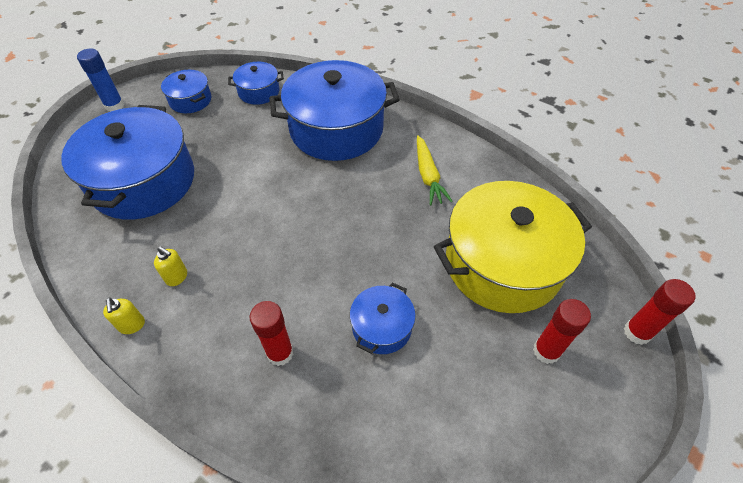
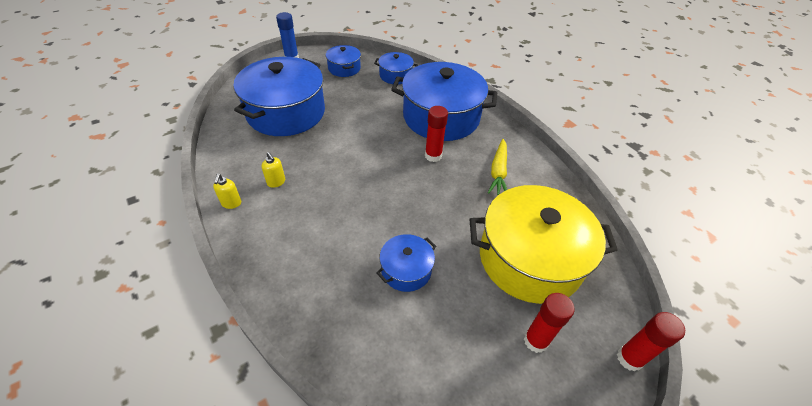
camera: 20 degrees right, 5 degrees down
(280, 353) = (321, 259): red glue stick -> red glue stick (433, 156)

